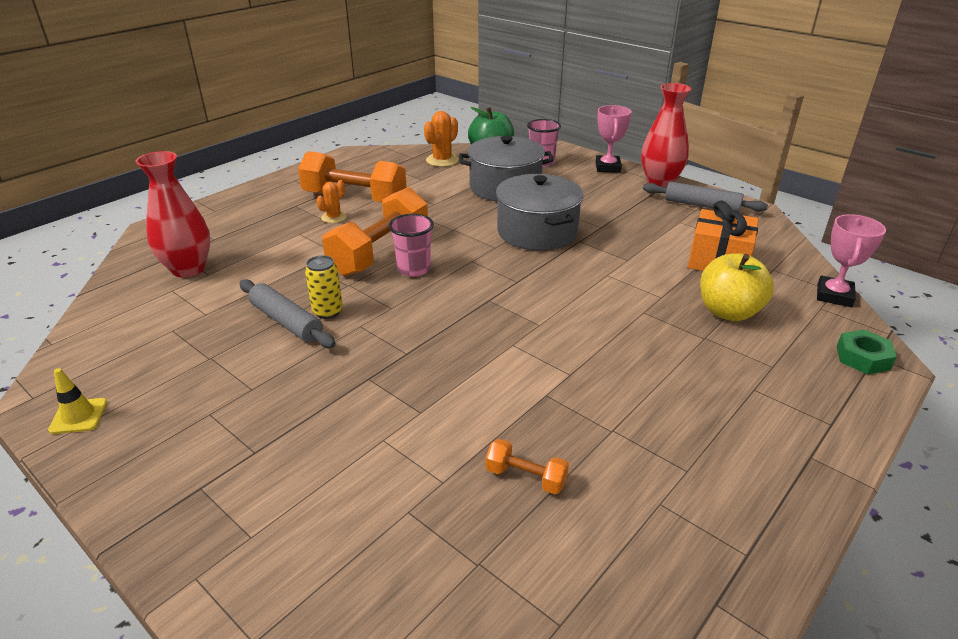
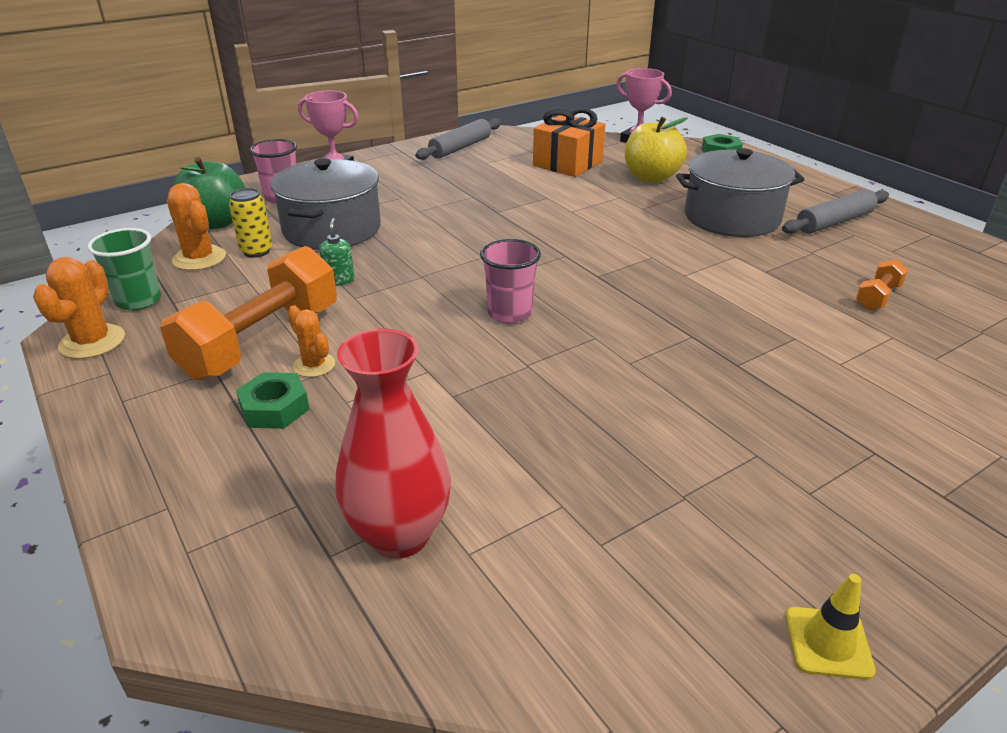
camera: 75 degrees left, 0 degrees up
(286, 322) = (606, 422): grey rolling pin -> grey rolling pin (834, 222)
(291, 216) = (275, 408): none -> green nut
(327, 312) = (591, 385): yellow can -> yellow can (256, 251)
(344, 160) = (92, 342): none -> orange cactus
(380, 252) = (452, 333): orange dumbbell -> none
(388, 158) = (138, 300): none -> green cup
(435, 204) = (339, 280): none -> green soap dispenser
(537, 232) = (462, 228): grey pot -> grey pot (732, 217)
(660, 182) = (394, 153): red vase -> none

